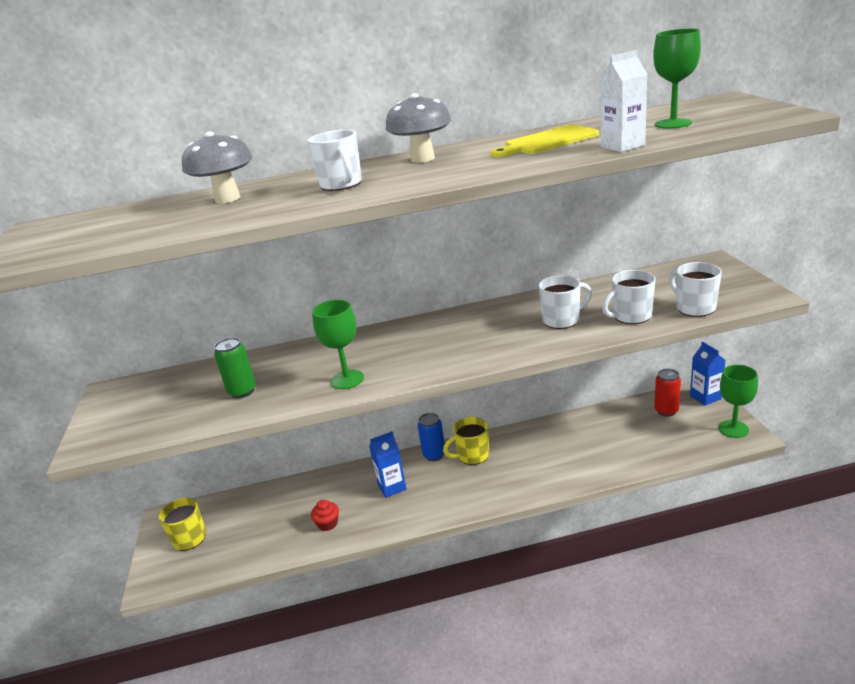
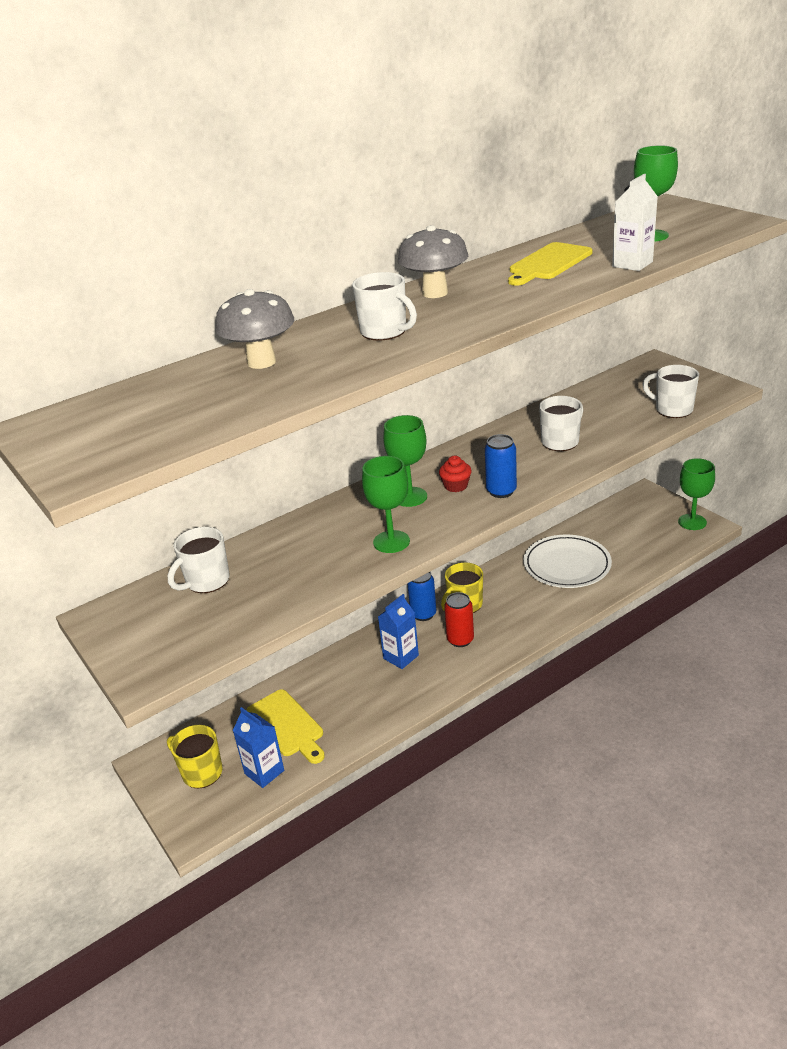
camera: 25 degrees left, 5 degrees up
(242, 391) = (280, 579): green can -> none
(271, 519) = (287, 725): none -> yellow cutting board
(327, 523) = (357, 711): red cupcake -> red cupcake (456, 486)
(395, 345) = (410, 497): none -> green goblet
(472, 354) = (501, 491): none -> blue can
(584, 442) = (567, 565): none -> white plate
(631, 316) = (622, 427): white mug -> white mug (206, 581)
(666, 411) = (624, 518): red can -> red can (460, 640)
(705, 397) = (651, 498): blue carton -> blue carton (264, 772)

